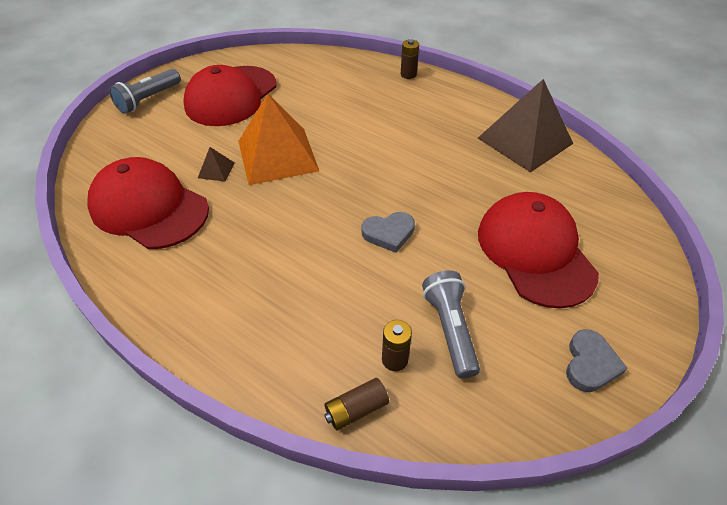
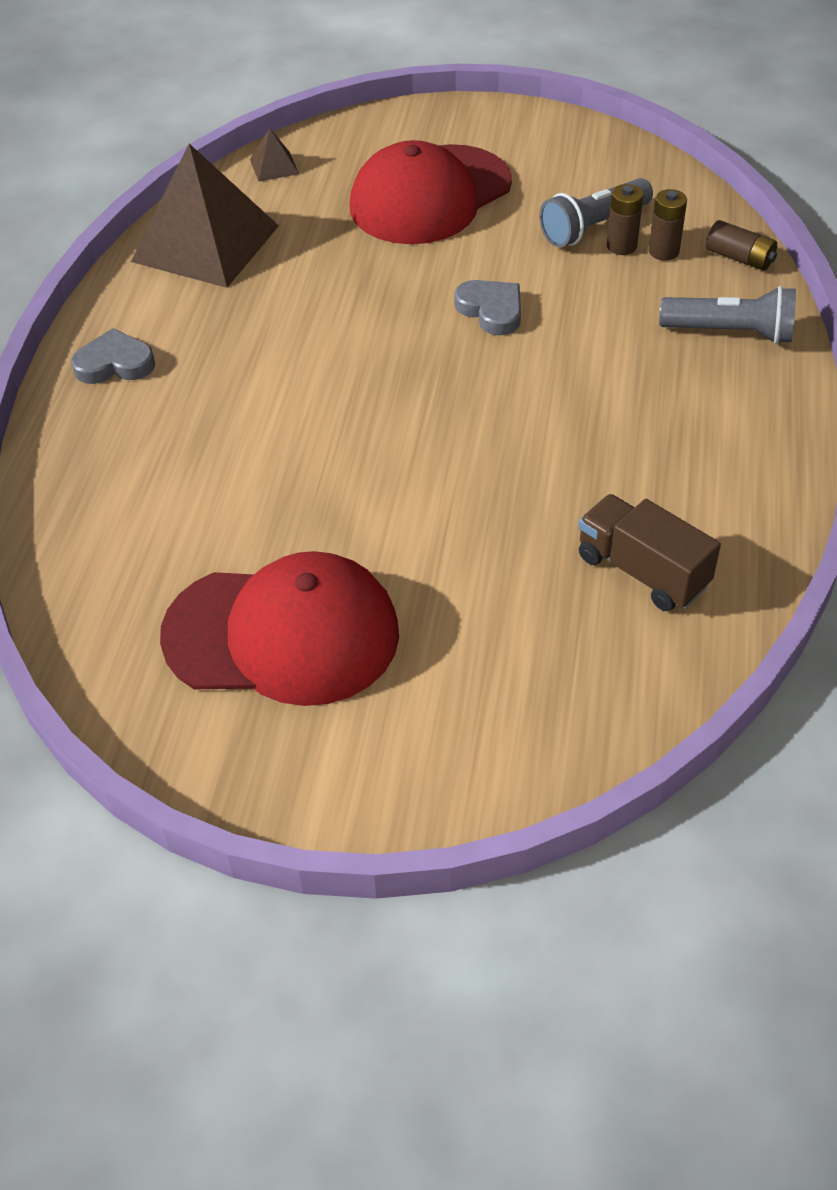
camera: 115 degrees left, 0 degrees up
(148, 100) = (375, 770): grey flashlight -> grey flashlight (731, 332)
(149, 208) = (642, 571): red cap -> brown truck
(216, 170) = (502, 539): brown pyramid -> brown pyramid (274, 166)
(277, 155) = (415, 482): orange pyramid -> none
(408, 74) = (71, 413): brown battery -> brown battery (621, 246)
(590, 364) = (555, 140): grey heart -> grey heart (114, 363)

